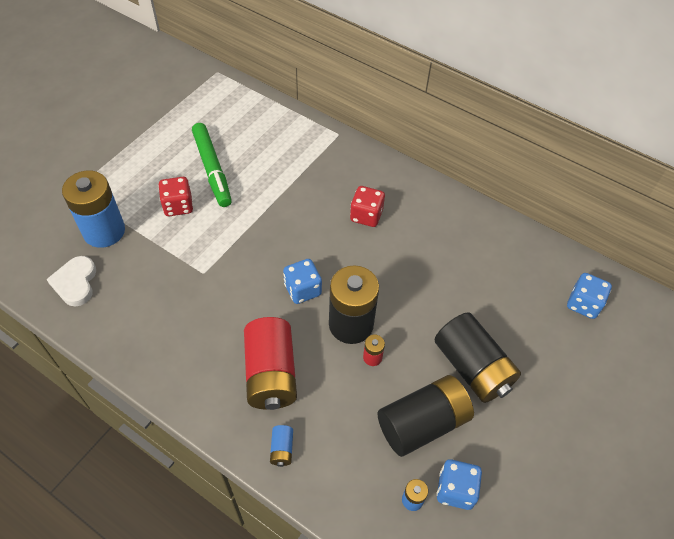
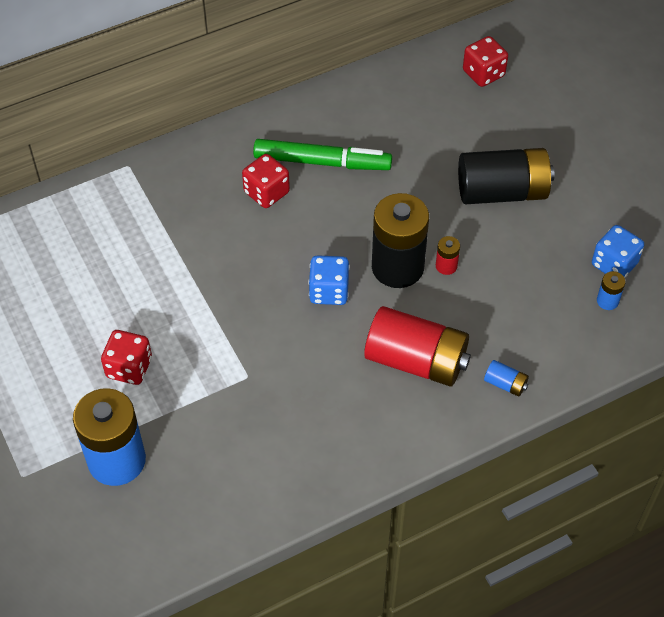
camera: 60 degrees left, 0 degrees up
(75, 283) = (179, 514): white heart -> none
(212, 169) = (93, 312): green marker -> green marker (321, 162)
(423, 423) = (538, 258): black battery -> none
(583, 304) = (483, 73): blue dice -> red dice

